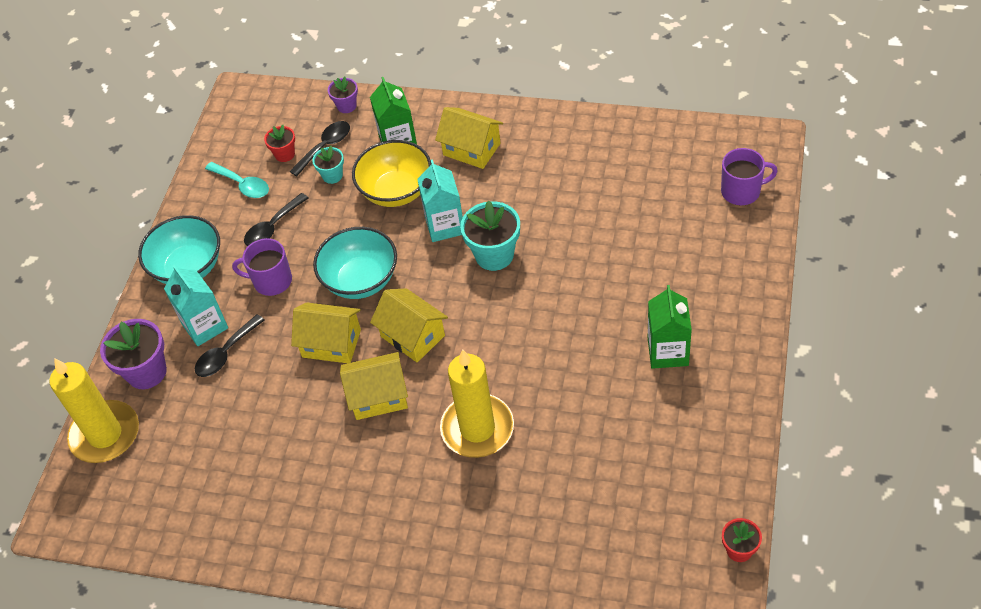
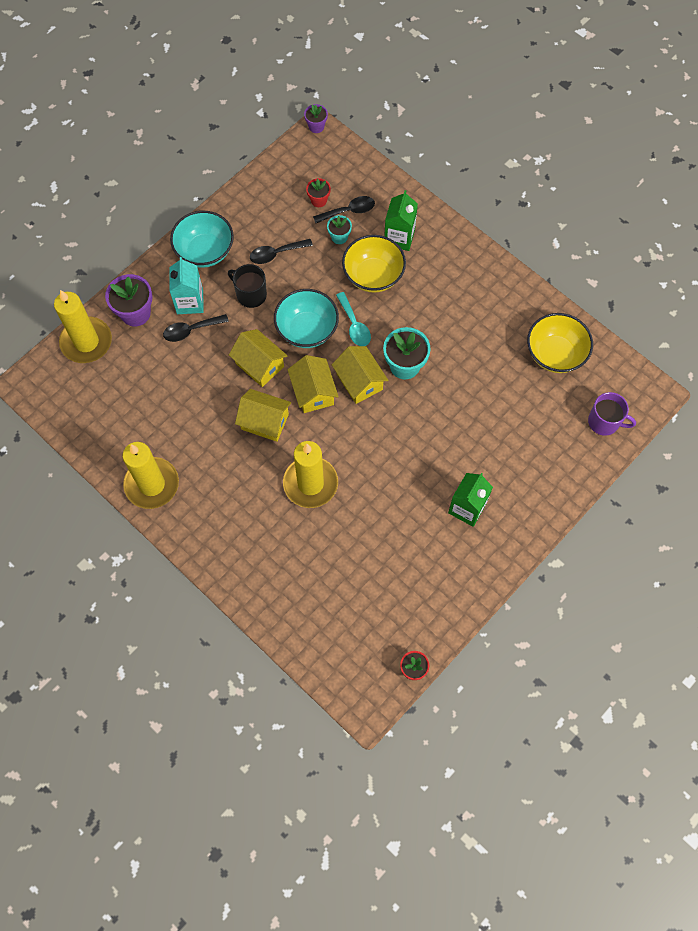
camera: 25 degrees right, 15 degrees up
(242, 185) = (277, 208): turquoise spoon -> turquoise spoon (354, 325)
(271, 281) = (250, 294): purple mug -> black mug
(289, 539) = (152, 484): none -> yellow candle
(346, 106) = (384, 186): purple flower pot -> purple flower pot (316, 126)
(445, 225) = (387, 322): turquoise carton -> none
(471, 149) = (444, 274): yellow house -> yellow house (359, 382)
(642, 159) = (555, 354): none -> yellow bowl

